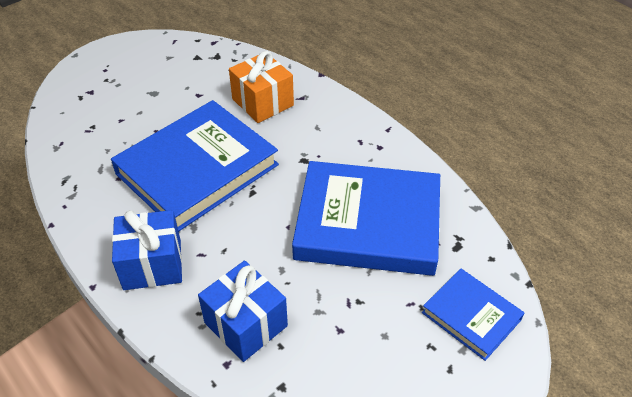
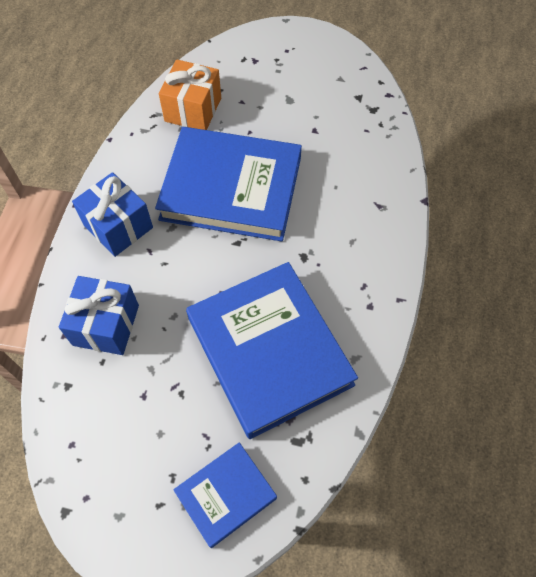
camera: 55 degrees right, 15 degrees up
(263, 102) = (347, 181): orange gift -> orange gift (193, 109)
(471, 316) = (225, 495): blue book -> blue book turned 45 degrees clockwise

